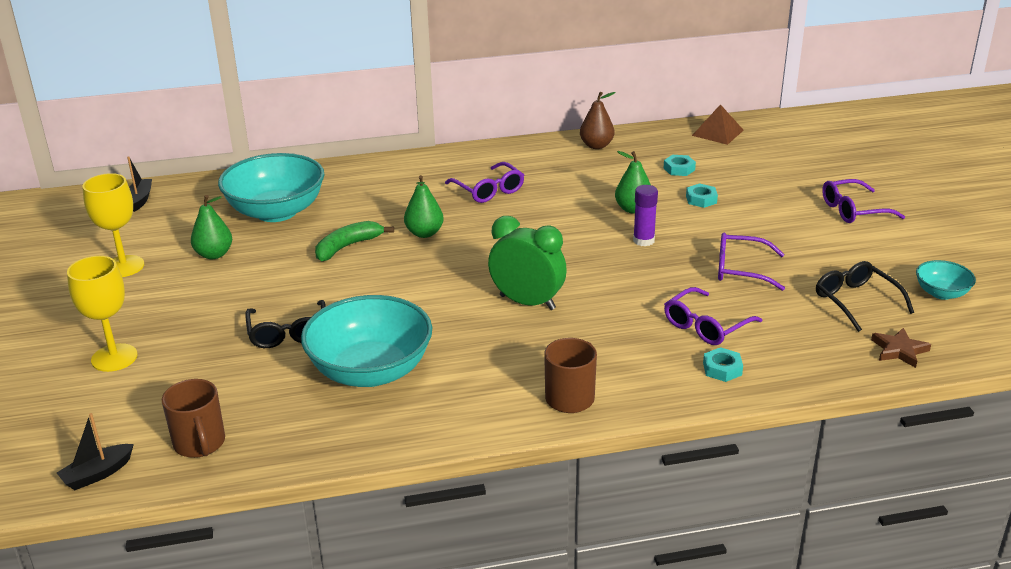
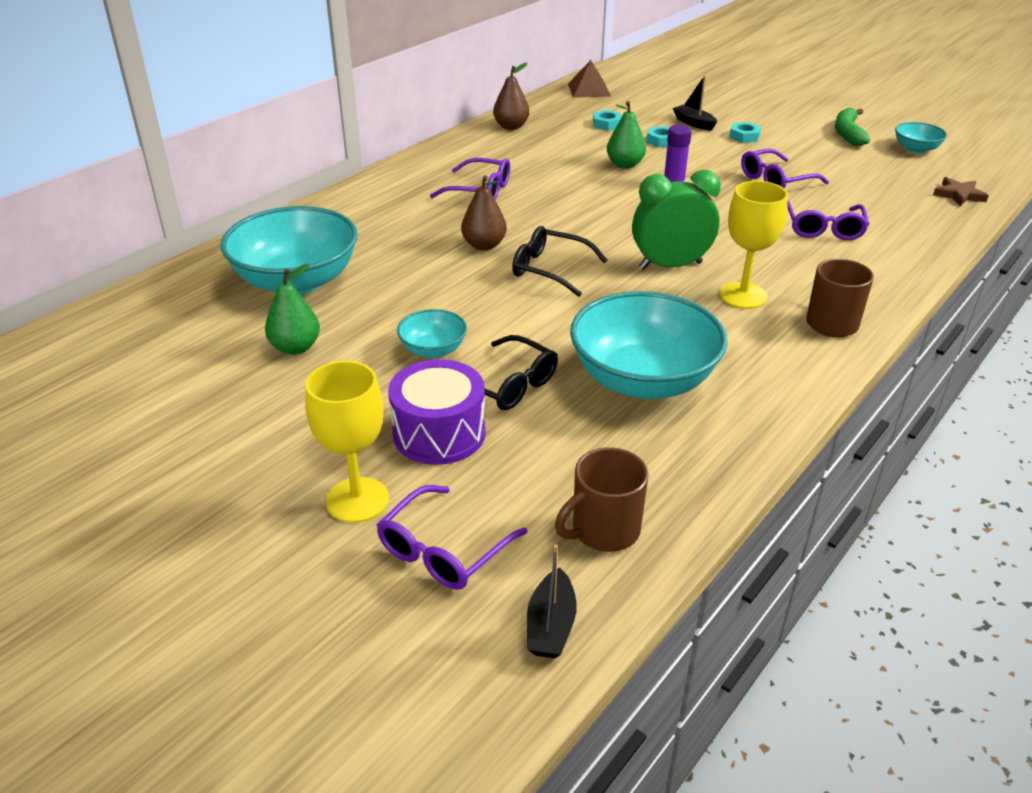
camera: 40 degrees left, 5 degrees up
(124, 266) = (201, 404): yellow goblet -> yellow goblet (743, 296)
(140, 200) = (101, 330): black boat -> black boat (694, 123)
(200, 444) = (603, 531): brown mug -> brown mug turned 120 degrees clockwise
(207, 343) = (439, 433): none -> purple drum
(282, 291) = (433, 350): none -> turquoise bowl
(347, 247) = (430, 284): green banana -> green banana (848, 134)
(424, 233) = (484, 245): green pear -> brown pear
(722, 369) = (886, 254): turquoise nut -> turquoise nut (744, 136)
(854, 210) = (773, 114): purple glasses -> purple glasses (444, 550)
(856, 301) = (881, 173): black glasses -> black glasses (550, 269)

